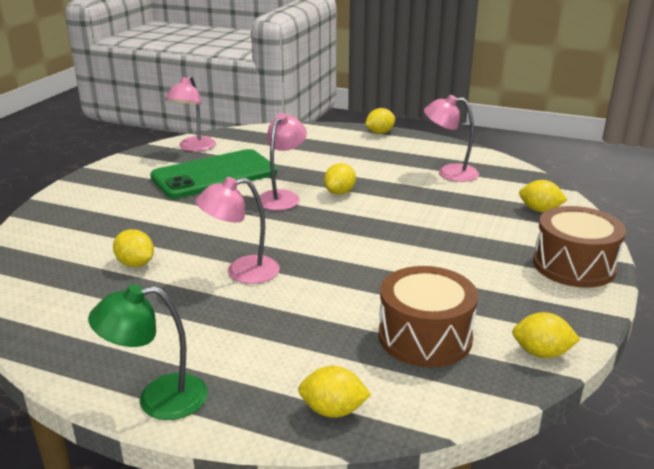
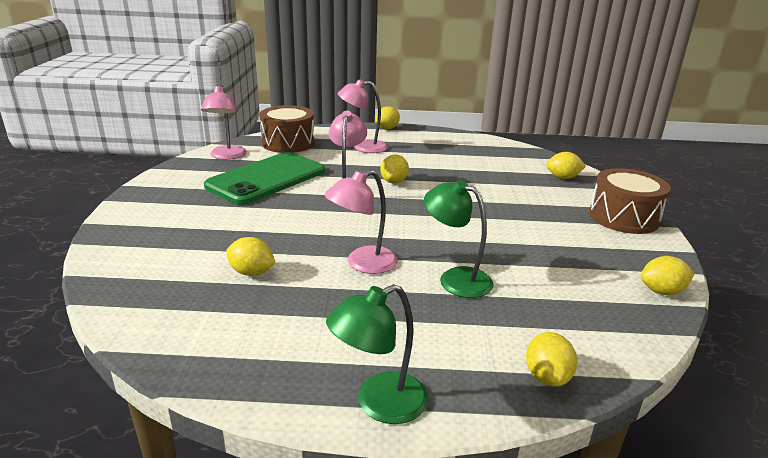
camera: 20 degrees left, 0 degrees up
(321, 301) = (455, 279): none -> green lamp
(333, 410) = (547, 377): yellow lemon -> yellow lemon turned 75 degrees counterclockwise
(425, 337) = (565, 294): brown drum -> brown drum (288, 143)
(449, 173) = (470, 155): pink lamp -> pink lamp (363, 147)

